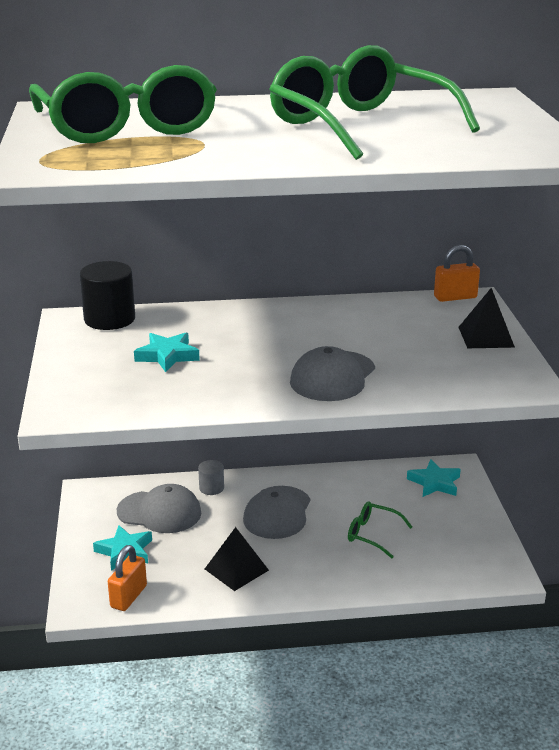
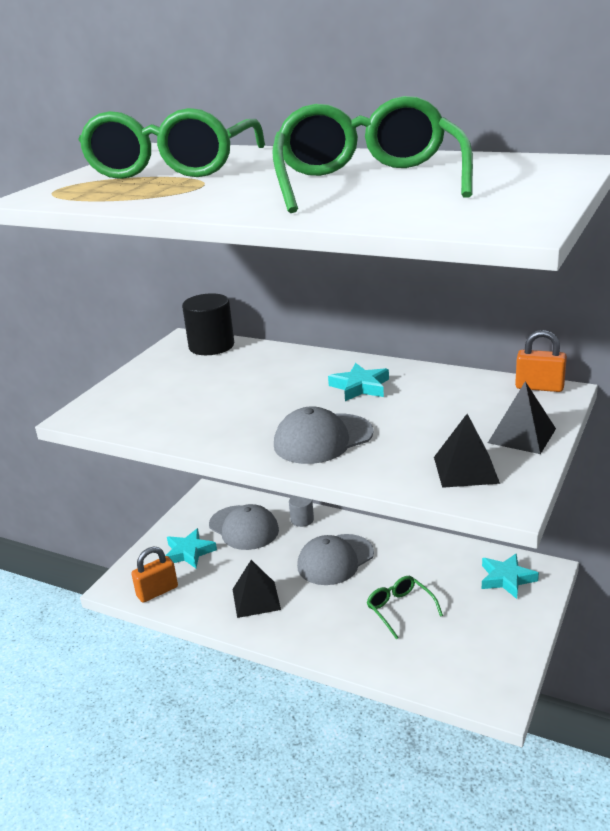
camera: 35 degrees right, 0 degrees up
(167, 356) = (214, 387): turquoise star -> turquoise star (360, 387)
(476, 372) = (466, 470): none -> black pyramid

